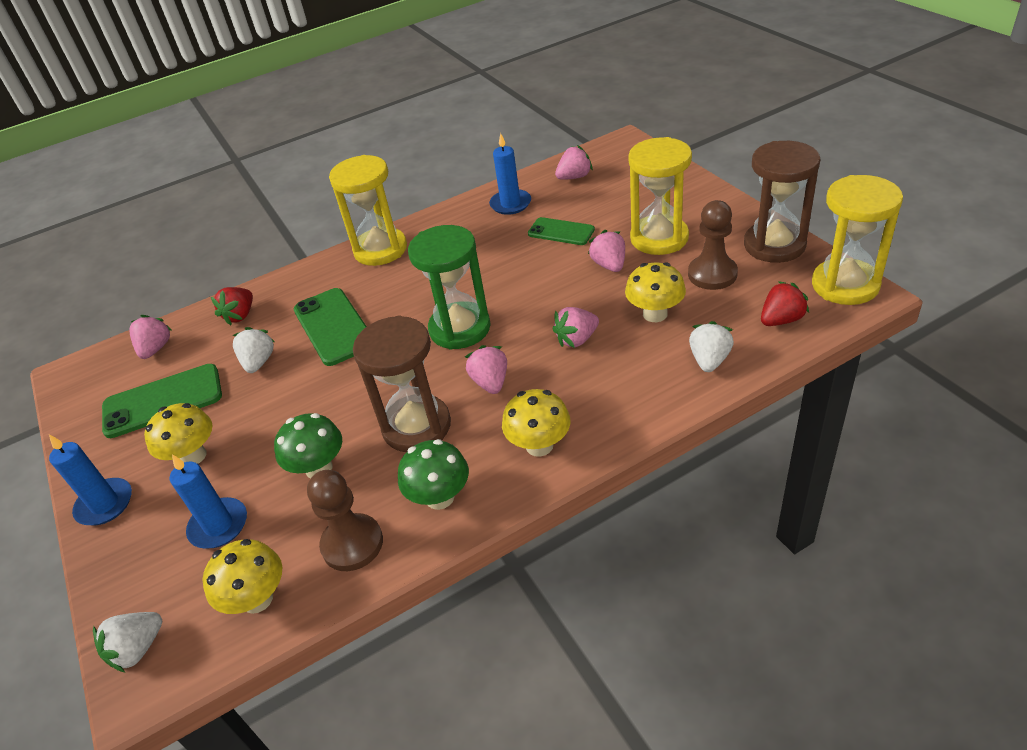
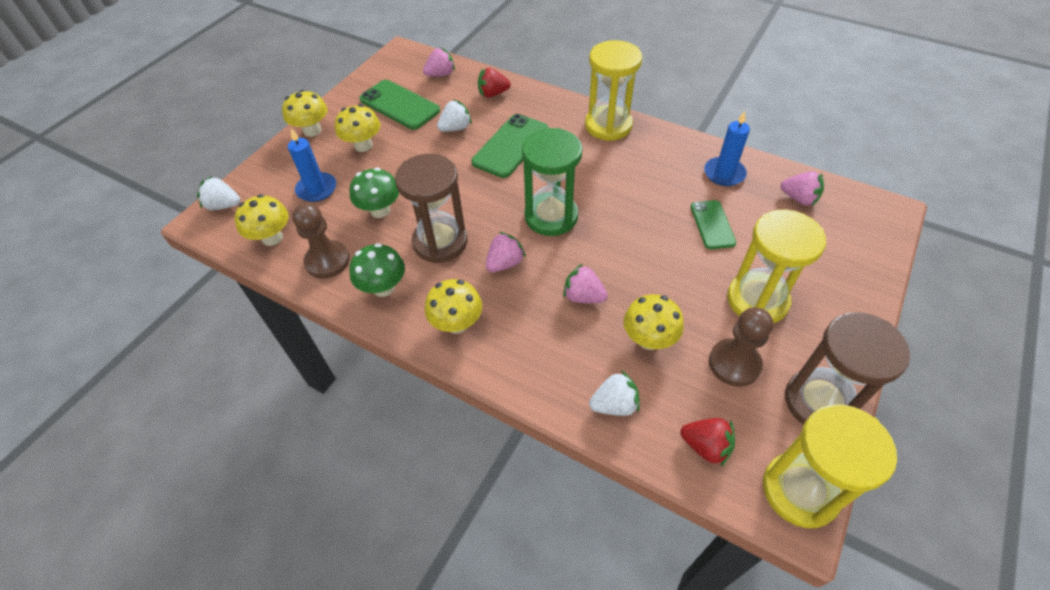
camera: 55 degrees right, 10 degrees up
(105, 504) = (312, 130): blue candle -> yellow mushroom
(609, 265) = (692, 278): pink strawberry -> none

